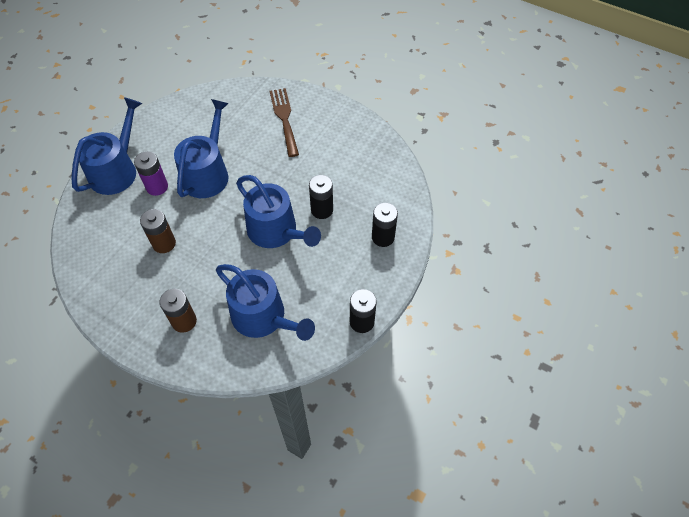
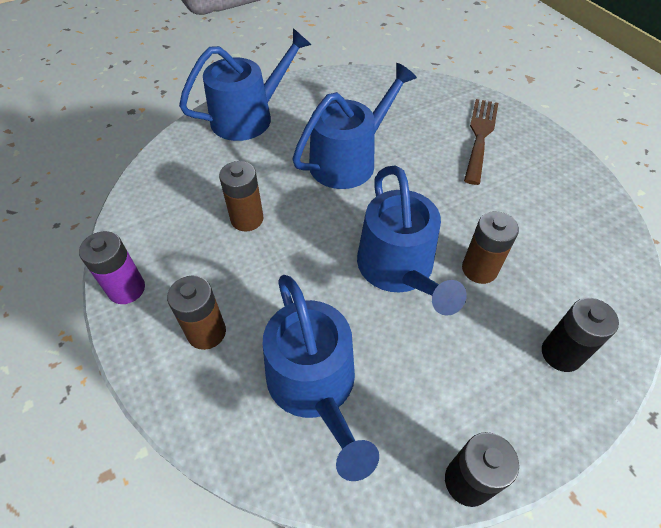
camera: 30 degrees right, 5 degrees down
(157, 187) = (281, 151): purple battery -> purple battery (126, 289)
(322, 210) = (479, 269): black battery -> brown battery

